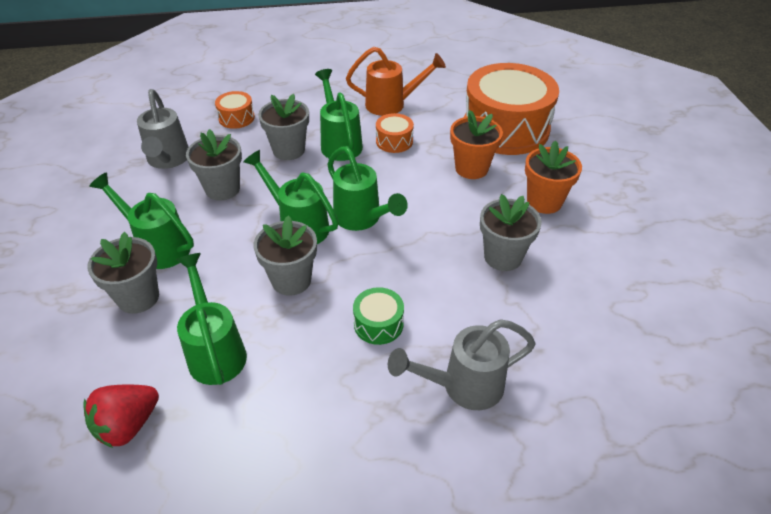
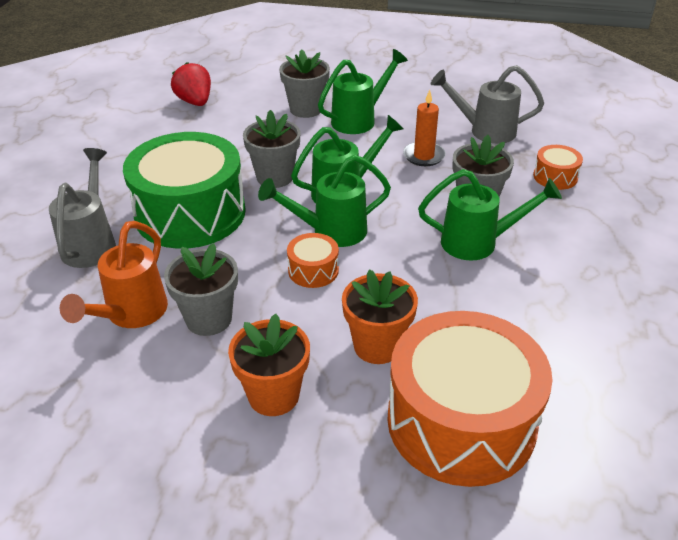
camera: 110 degrees right, 5 degrees down
(215, 350) = (229, 135): green watering can -> none
(222, 189) = (424, 156): grey flower pot -> orange candle
(378, 324) = (190, 213): green drum -> green drum, size x2.37
(392, 104) = (560, 310): orange watering can -> orange watering can (131, 315)
(394, 141) = (466, 289): orange drum -> orange drum (313, 270)

